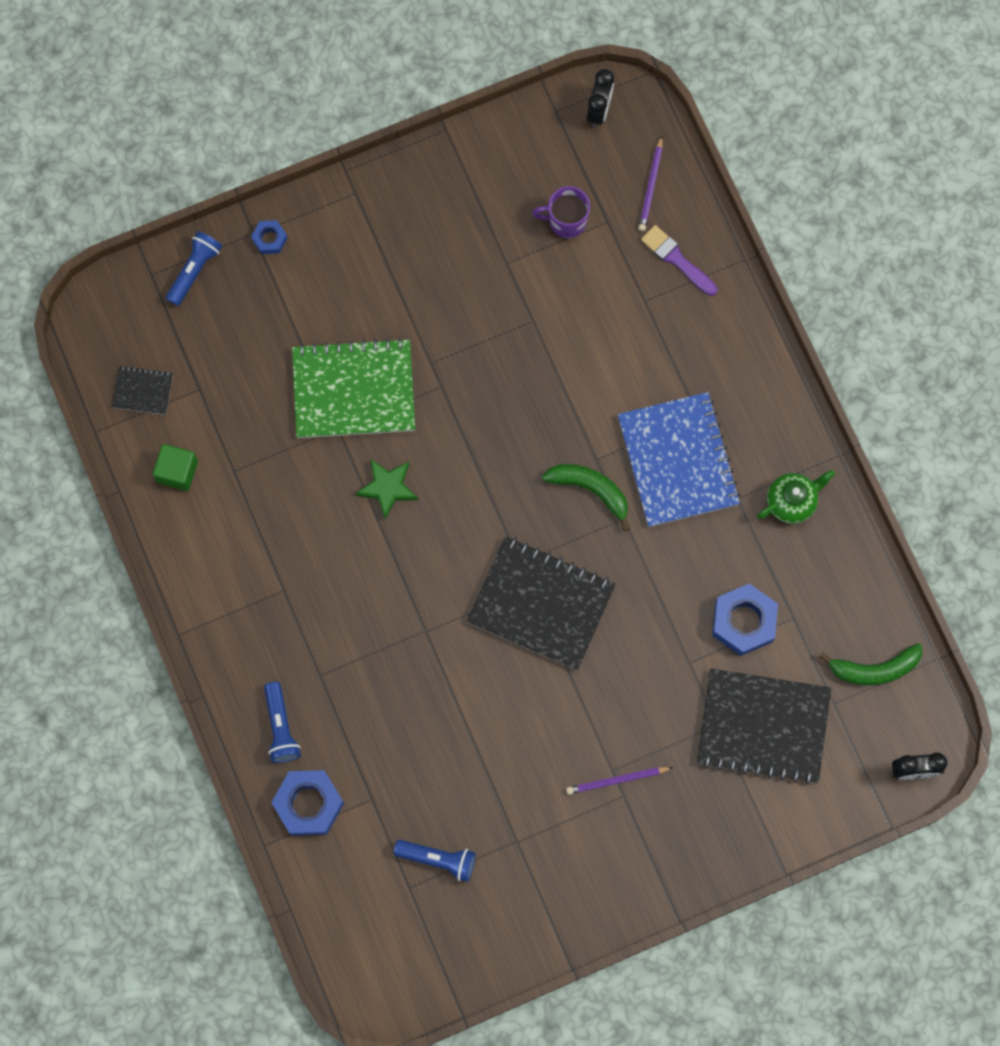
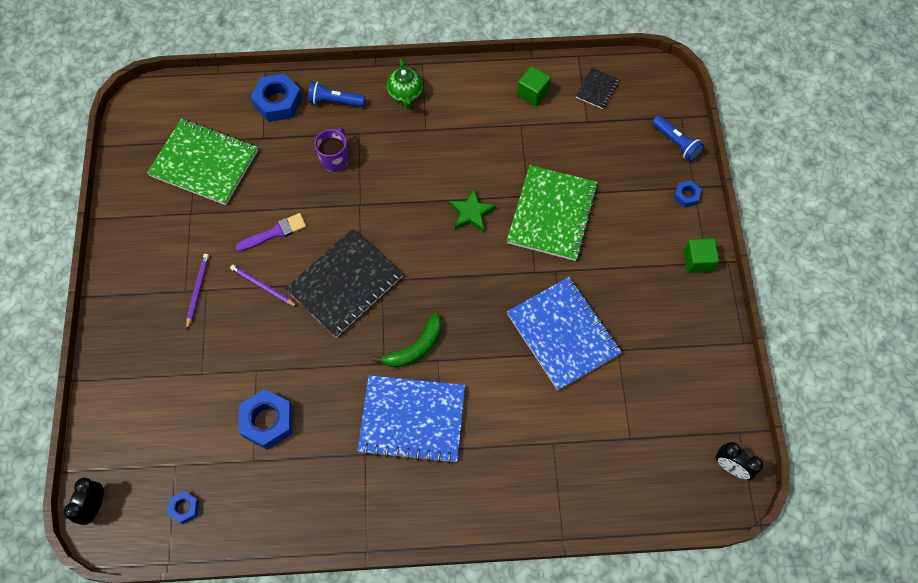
camera: 110 degrees right, 10 degrees down
(357, 204) = (697, 261): none -> green cube
(438, 859) = (204, 163): blue flashlight -> green notebook
(510, 329) = (563, 334): none -> blue notebook
(566, 221) = (639, 406): purple mug -> purple mug (335, 159)
(651, 186) = (651, 485): purple pencil -> purple pencil (263, 286)
(676, 259) = (580, 482): purple brush -> purple brush (275, 232)
(763, 726) = (184, 405): black notebook -> none
(791, 502) = (344, 495): green teapot -> green teapot (405, 94)
(874, 669) = (184, 508): green banana -> blue nut

